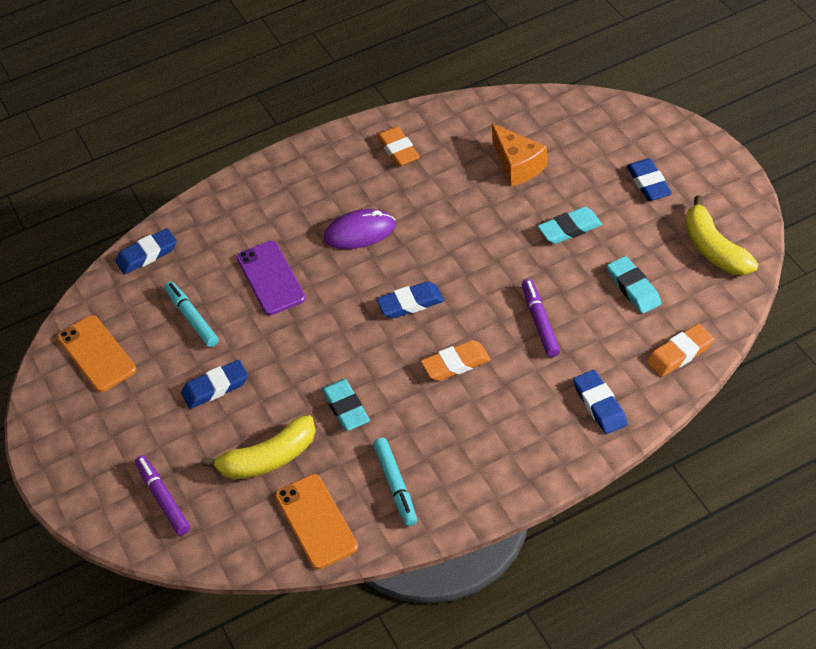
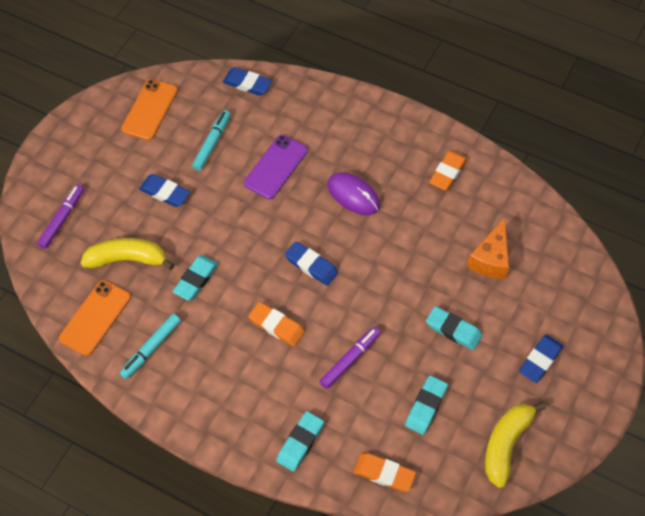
camera: 50 degrees right, 10 degrees up
(268, 459) = (127, 259): yellow banana -> yellow banana turned 150 degrees clockwise
(599, 405) = (300, 442): blue eraser -> turquoise eraser

